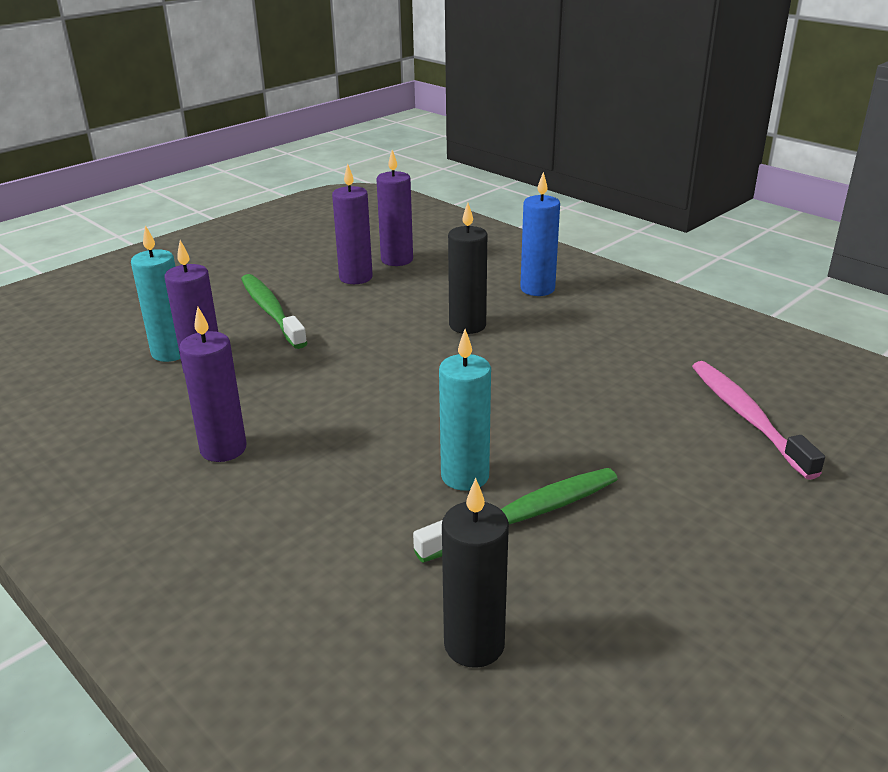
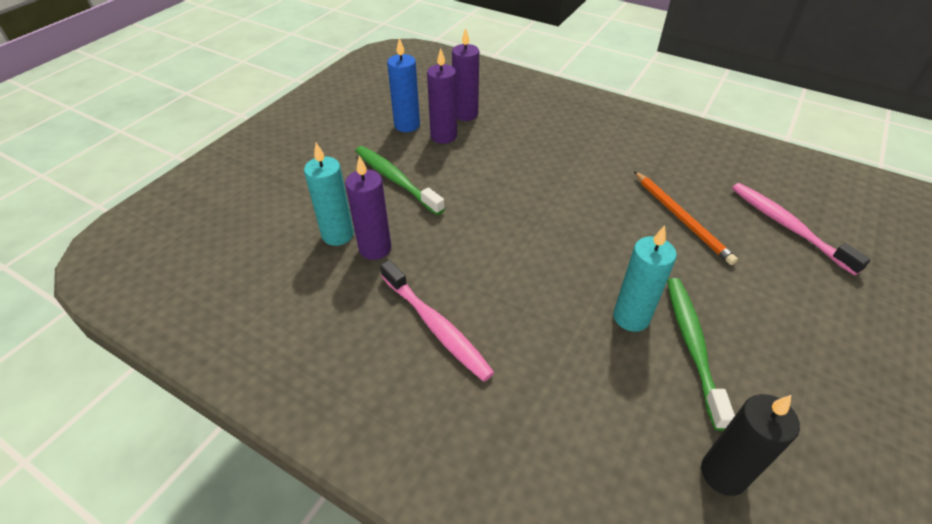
camera: 15 degrees left, 15 degrees up
(223, 449) = (436, 326): purple candle -> pink toothbrush
(467, 325) = (553, 172): black candle -> none
(525, 515) = (692, 346): green toothbrush -> green toothbrush turned 45 degrees counterclockwise
(537, 289) = (584, 129): blue candle -> blue candle (407, 125)
(602, 390) = (681, 218): none -> orange pencil

